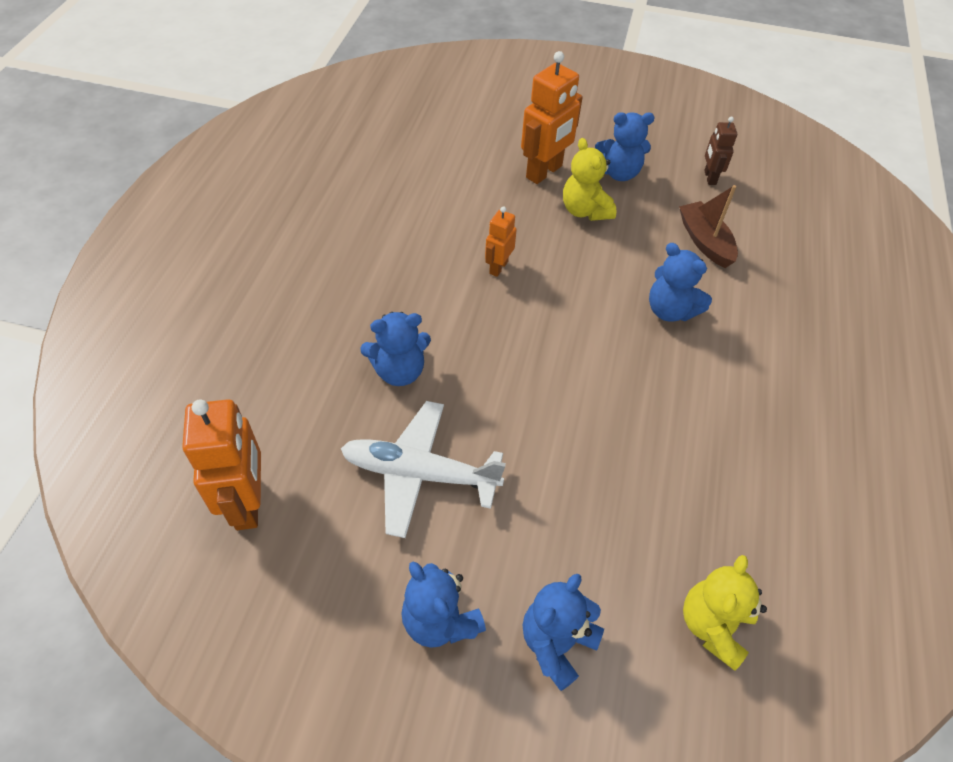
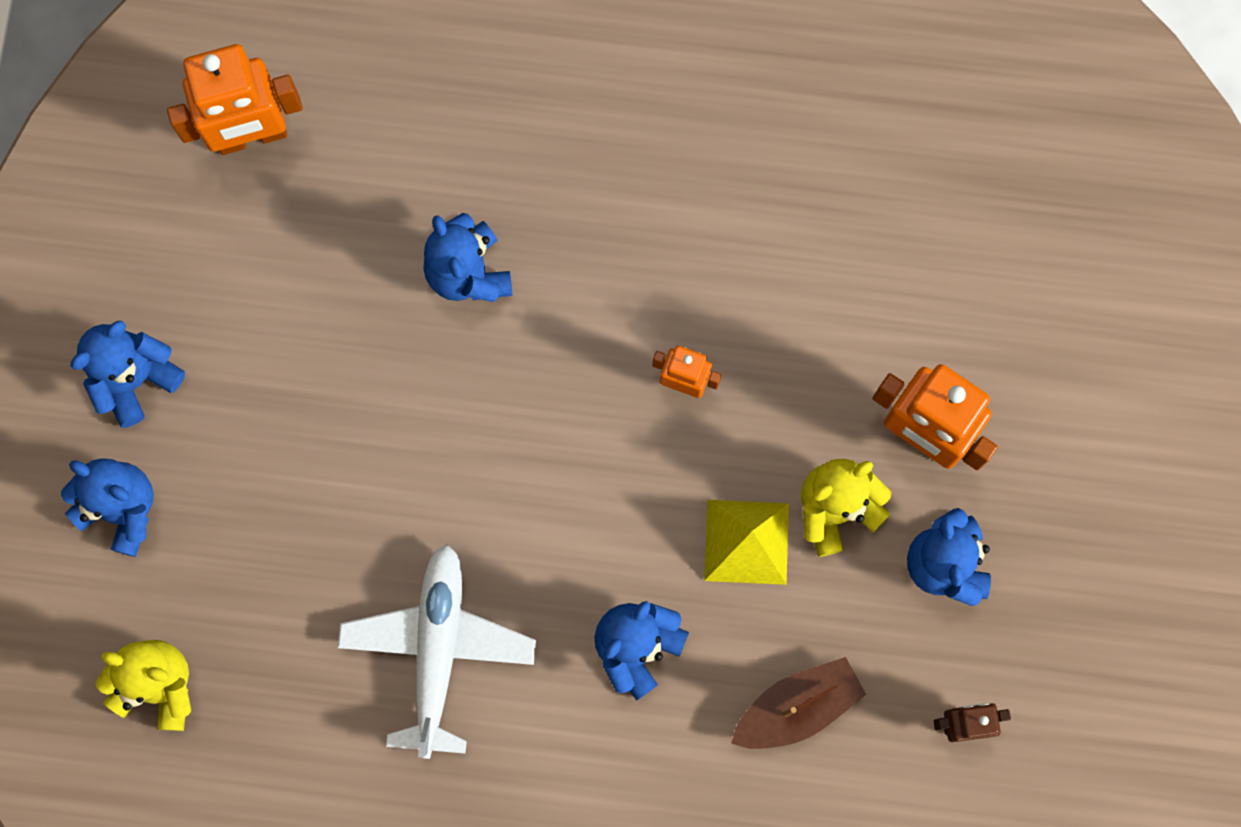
camera: 85 degrees right, 25 degrees up
(419, 473) = (315, 326): white plane -> white plane (438, 649)
(603, 251) = (746, 541): none -> yellow pyramid

